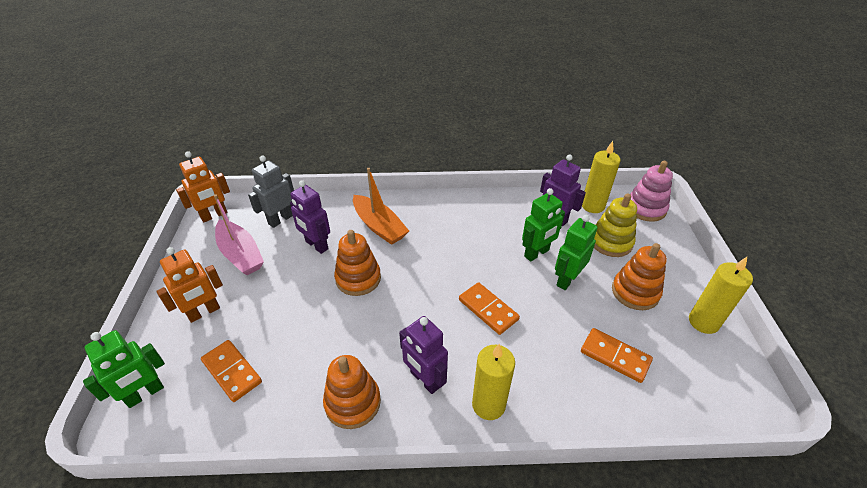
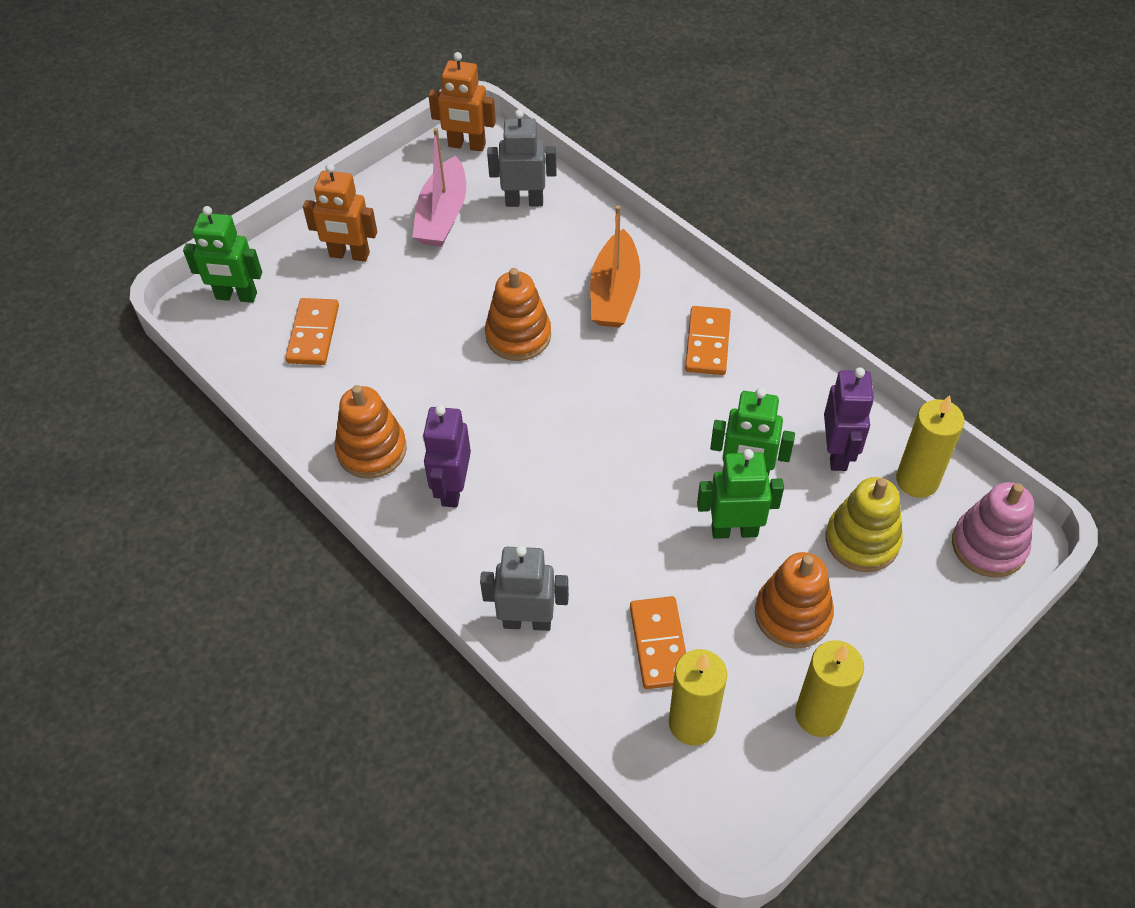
camera: 50 degrees right, 10 degrees up
(316, 245) = (523, 263): purple robot -> none
(488, 310) = (600, 482): orange domino -> orange domino (707, 343)
(488, 405) = (476, 562): yellow candle -> yellow candle (692, 723)
(552, 408) = (527, 621): none -> grey robot

